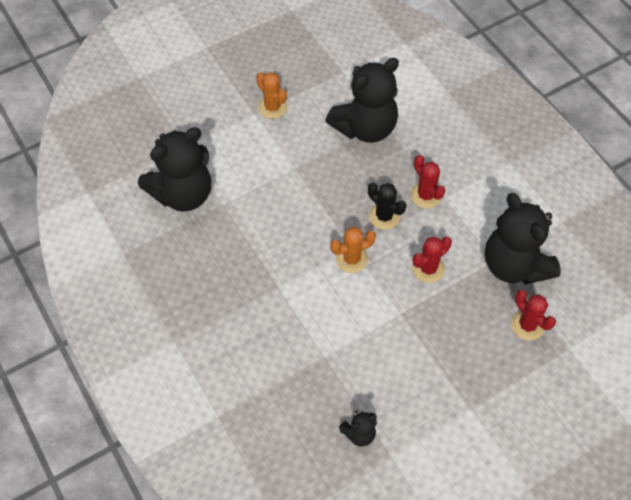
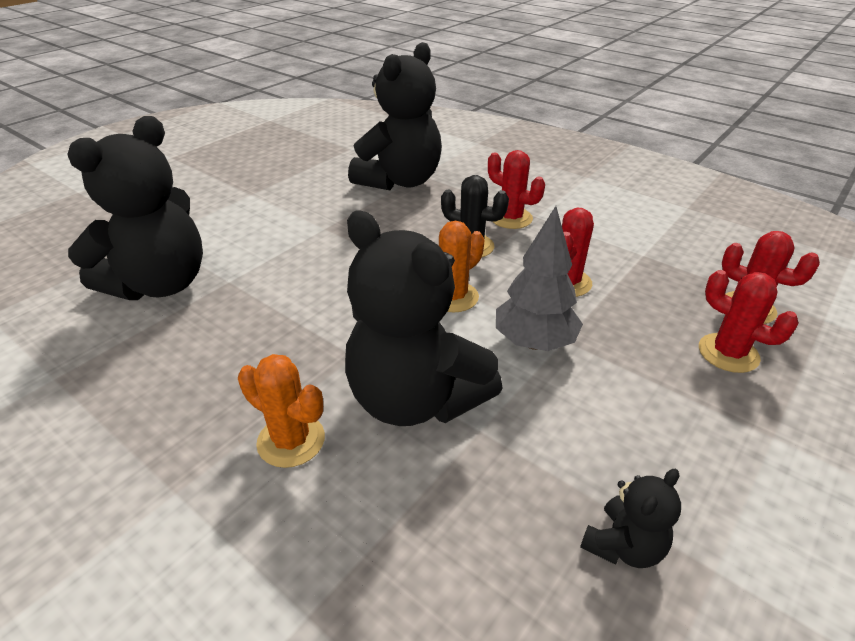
camera: 20 degrees left, 20 degrees down
(272, 107) = (273, 185): orange cactus -> orange cactus (291, 440)
(381, 309) = (534, 342): none -> grey tree
(488, 353) = (728, 353): none -> red cactus
(514, 265) = (672, 254): black teddy bear -> black teddy bear (415, 399)

